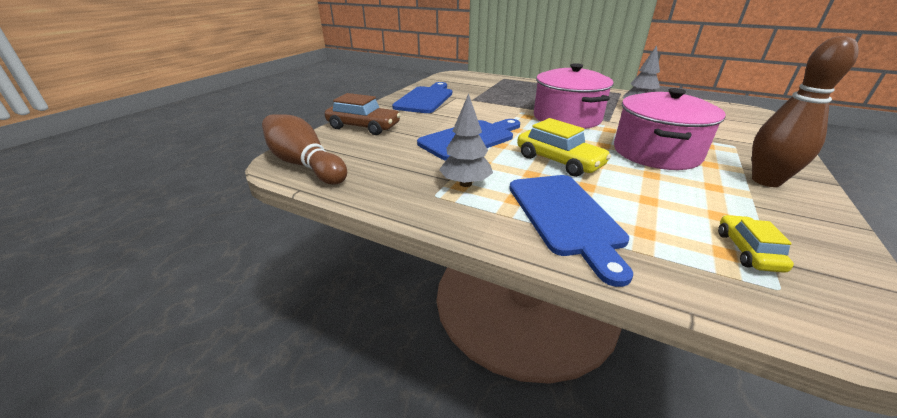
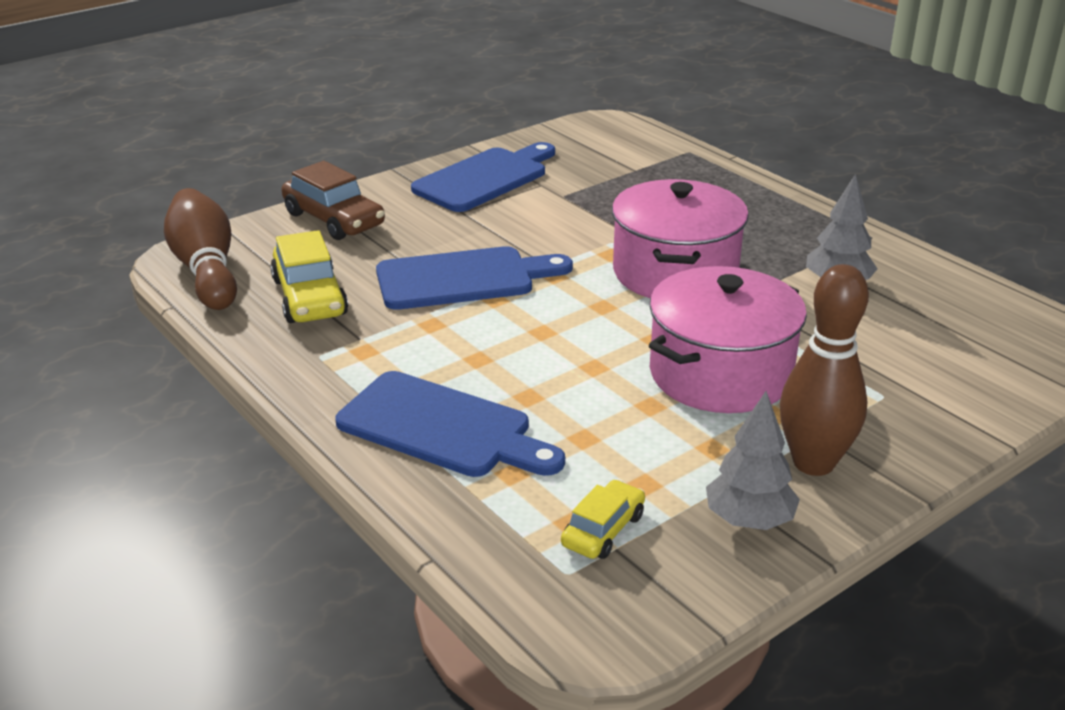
camera: 25 degrees right, 0 degrees up
(465, 184) = (373, 350): grey tree -> grey tree (749, 520)
(559, 161) = (544, 349): yellow car -> yellow car (309, 297)
(566, 217) = (442, 428): blue cutting board -> blue cutting board turned 75 degrees counterclockwise

